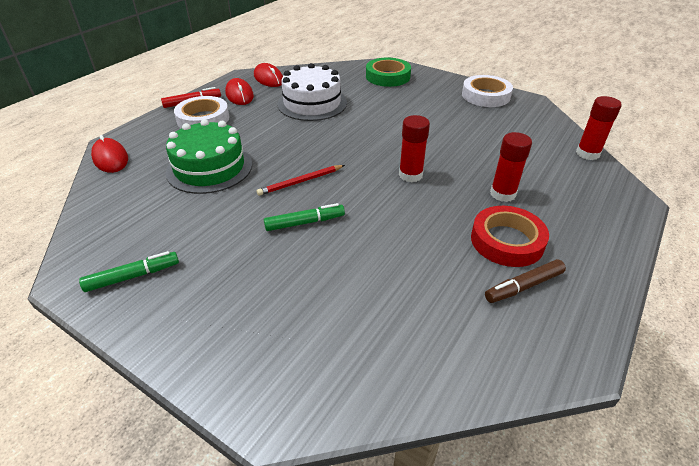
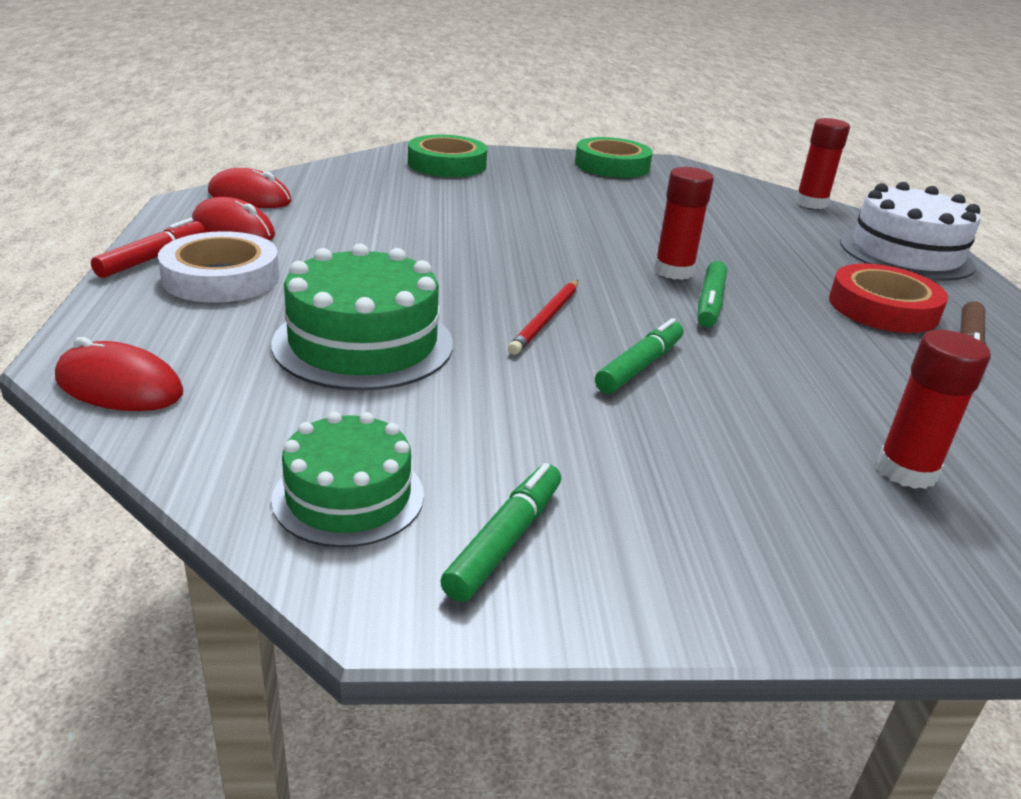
camera: 40 degrees left, 10 degrees down
(113, 233) = (348, 496): none -> green cake
(312, 103) = (388, 217): white cake -> white cake (906, 253)
(399, 201) = (710, 303): none -> green marker
(485, 95) = (612, 165): white tape -> green tape
(502, 194) = (801, 263): red glue stick -> red glue stick (906, 471)

